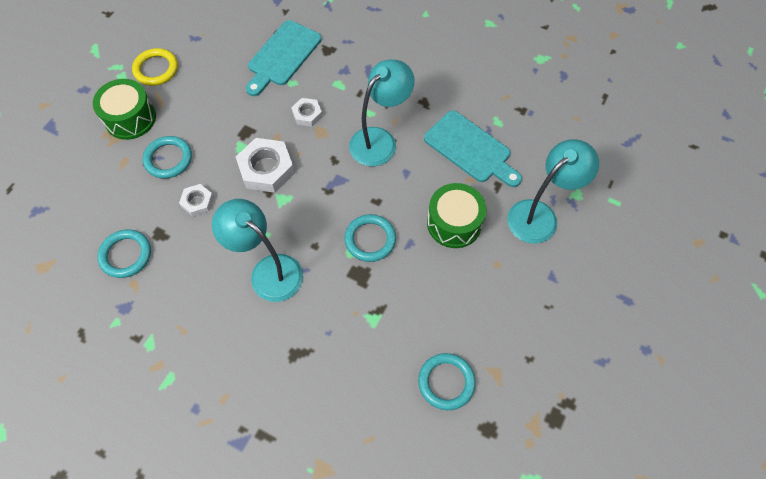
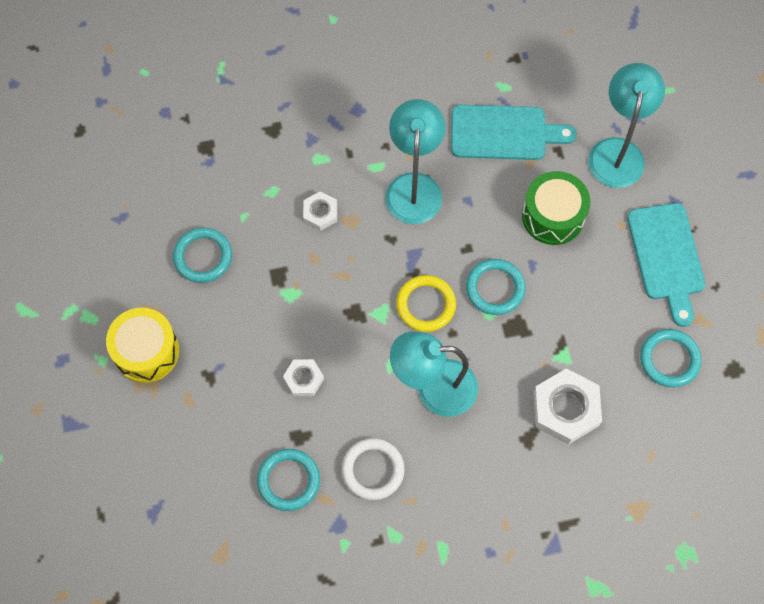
camera: 40 degrees left, 5 degrees up
(130, 118) = (146, 351): green drum -> yellow drum
(156, 69) = (116, 281): yellow ring -> yellow ring (426, 305)
(168, 159) = (230, 361): turquoise ring -> turquoise ring (203, 257)
(179, 290) = (373, 470): none -> white ring
(266, 169) = (336, 297): white nut -> white nut (565, 409)
(282, 56) = (234, 170): turquoise cutting board -> turquoise cutting board (666, 257)

